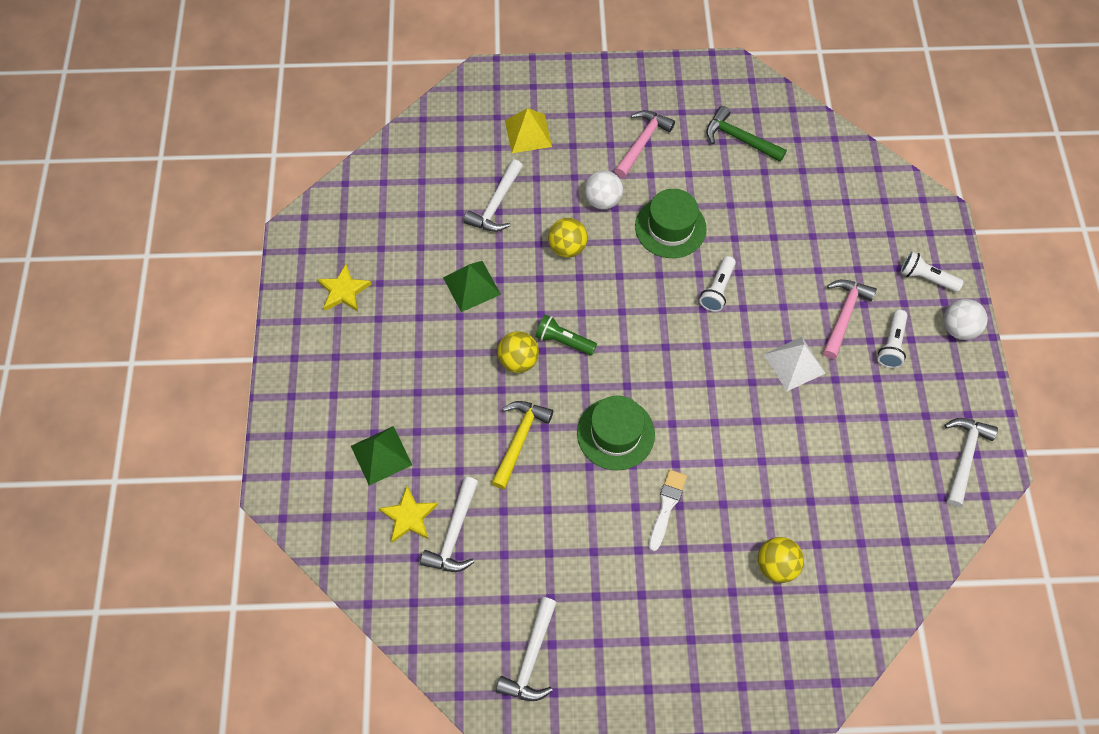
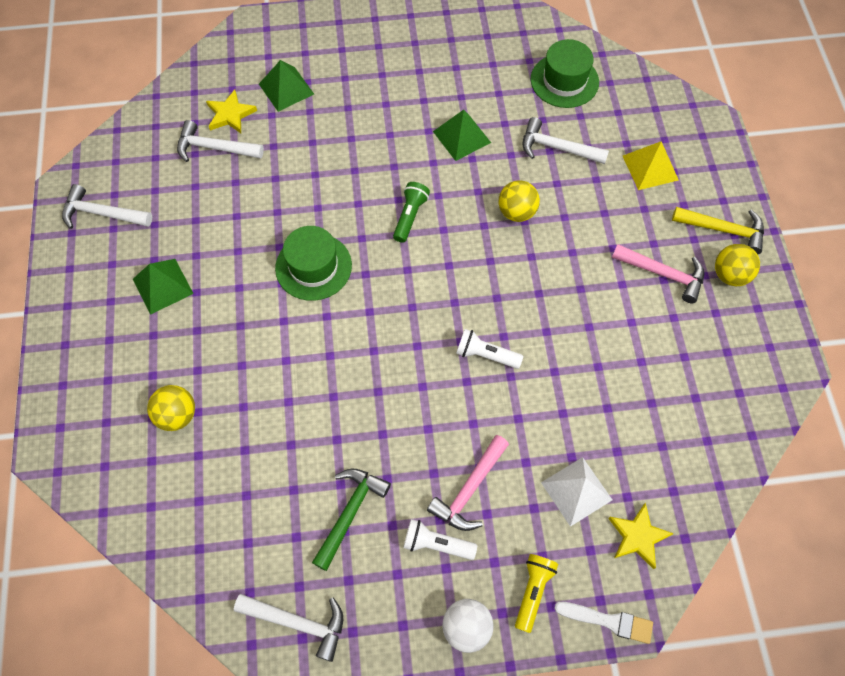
camera: 85 degrees right, 0 degrees up
(344, 291) = (444, 43): yellow star -> yellow star (638, 536)
(518, 360) = (385, 181): yellow ball -> yellow ball (730, 275)
(519, 439) = (304, 188): yellow hammer -> yellow hammer (724, 230)
(602, 200) = (579, 240): white ball -> none
(629, 585) = (163, 286): none -> green pyramid
(666, 506) = (239, 314): white brush -> white brush (608, 621)
(670, 227) = (557, 306): green hat -> green hat (564, 81)
(739, 139) = (692, 374): green hammer -> green hammer (350, 512)
(794, 363) = (403, 434): white pyramid -> white pyramid (576, 491)
(843, 315) = (469, 490): pink hammer -> pink hammer turned 105 degrees clockwise
(926, 278) = (533, 591): white flashlight -> yellow flashlight

